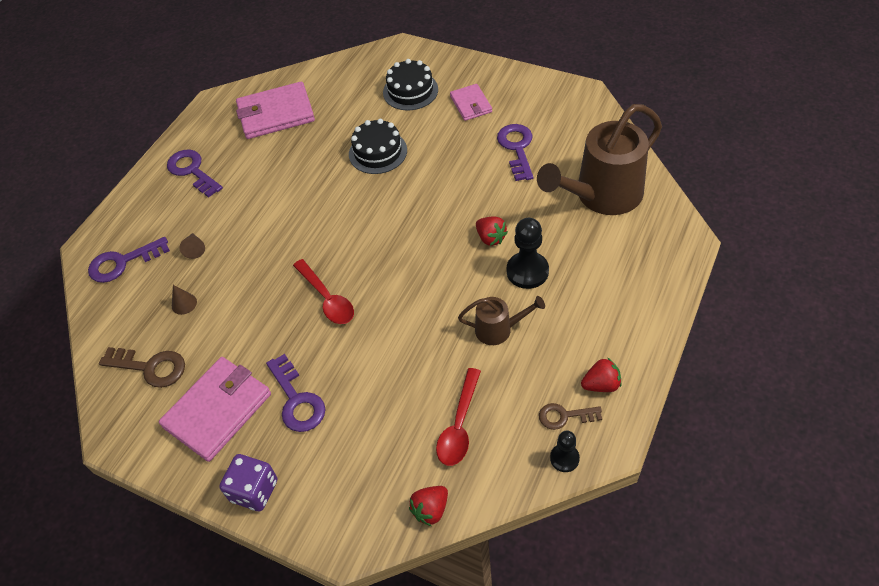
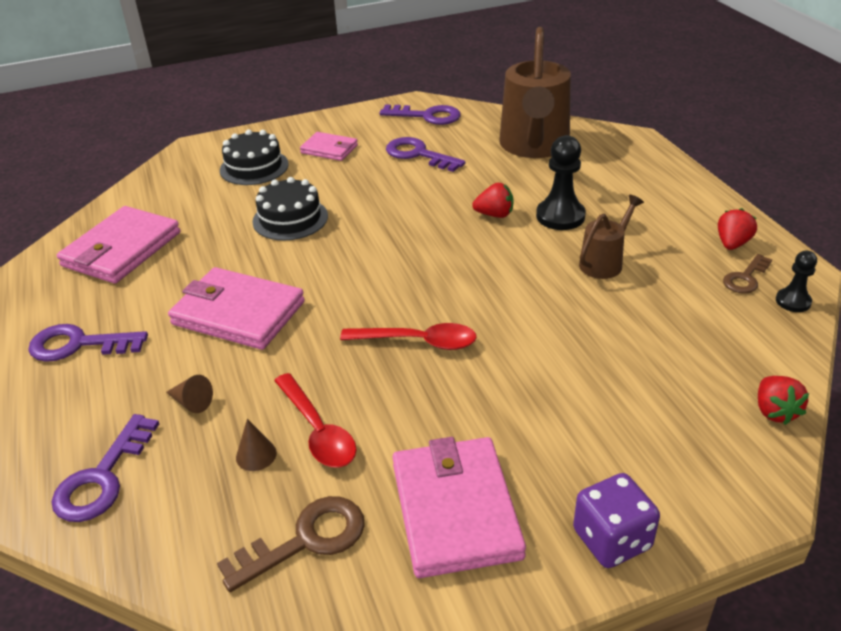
camera: 50 degrees left, 15 degrees down
(274, 206) = (238, 313): none -> pink wallet
(297, 400) = (523, 434): purple key -> purple key (427, 116)
(459, 425) = (689, 340): red spoon -> red spoon (318, 431)

